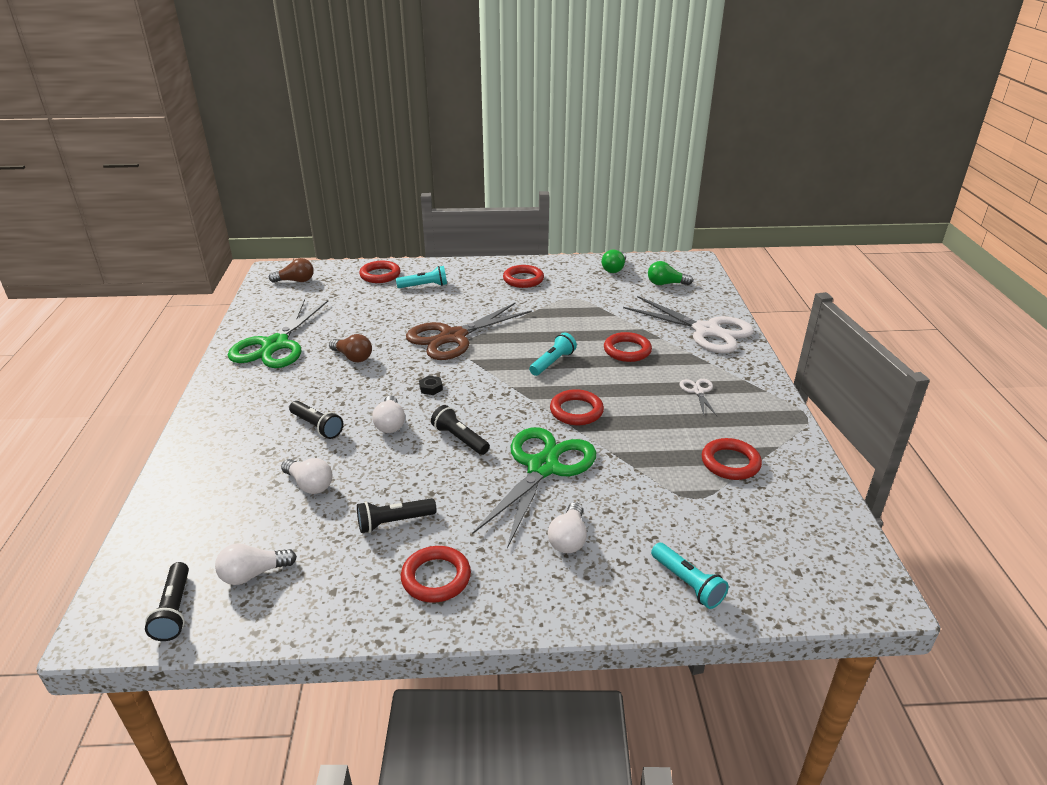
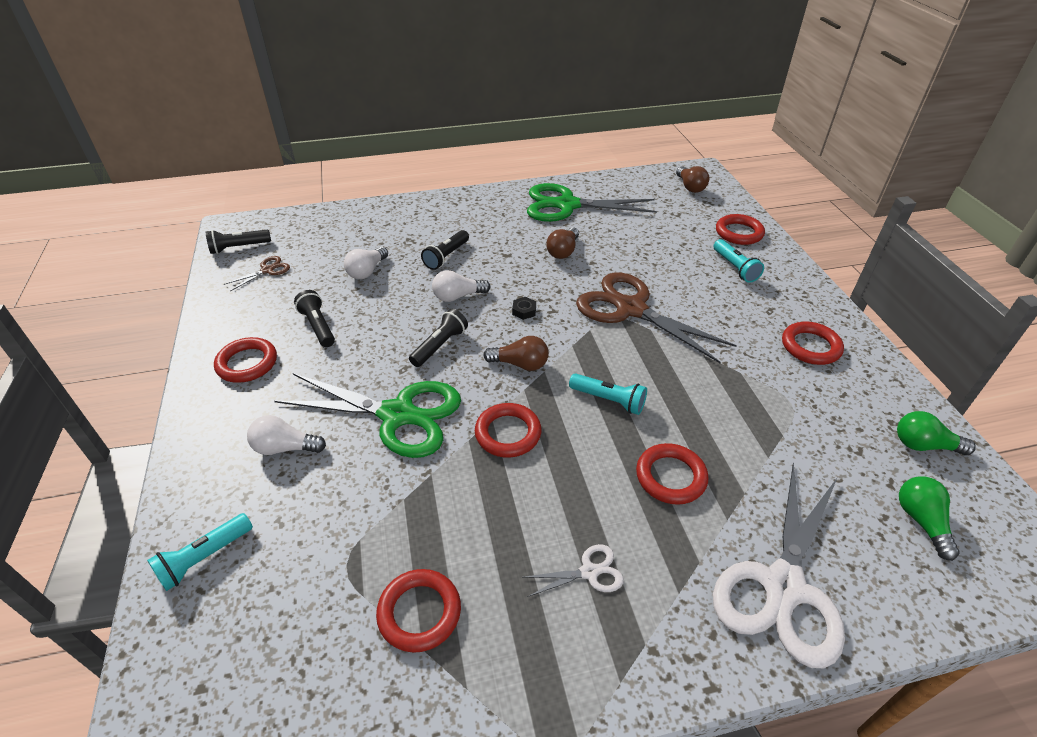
camera: 80 degrees right, 10 degrees up
(253, 574) = (267, 270): white light bulb -> brown scissors
(500, 397) = (520, 364): none -> brown light bulb

